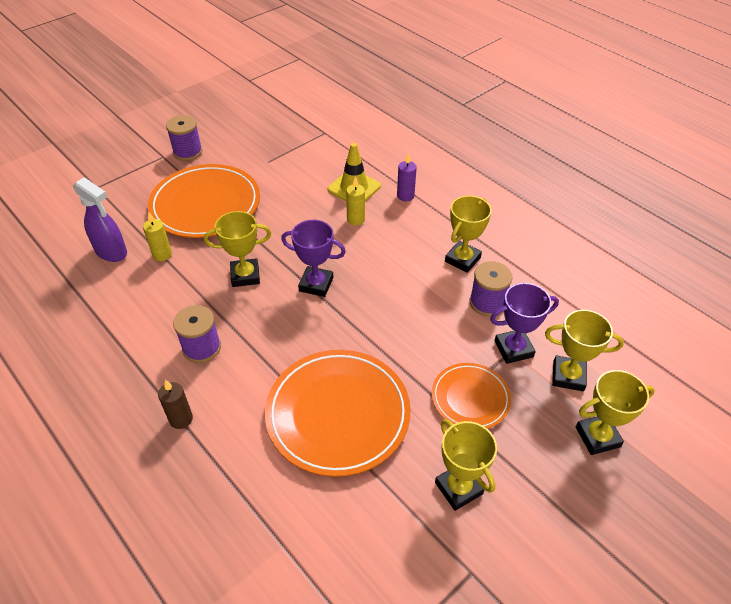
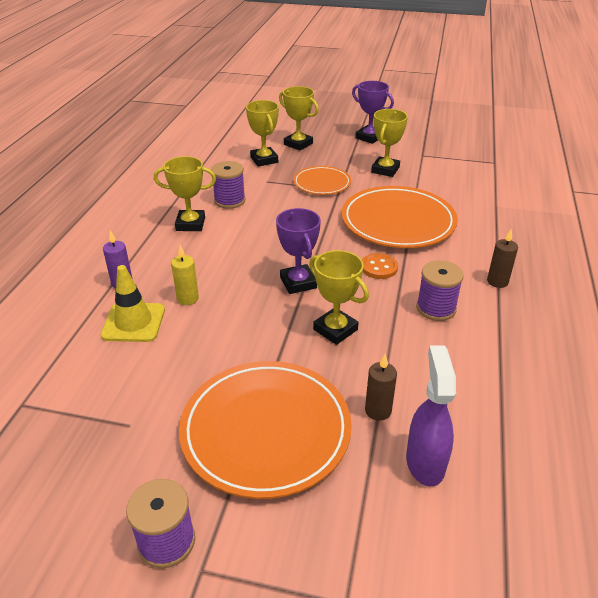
camera: 125 degrees left, 10 degrees down
(162, 255) = (378, 410): yellow candle -> brown candle
(284, 347) = (379, 267): none -> orange button
(513, 349) = (263, 180): purple trophy -> purple trophy (369, 137)

